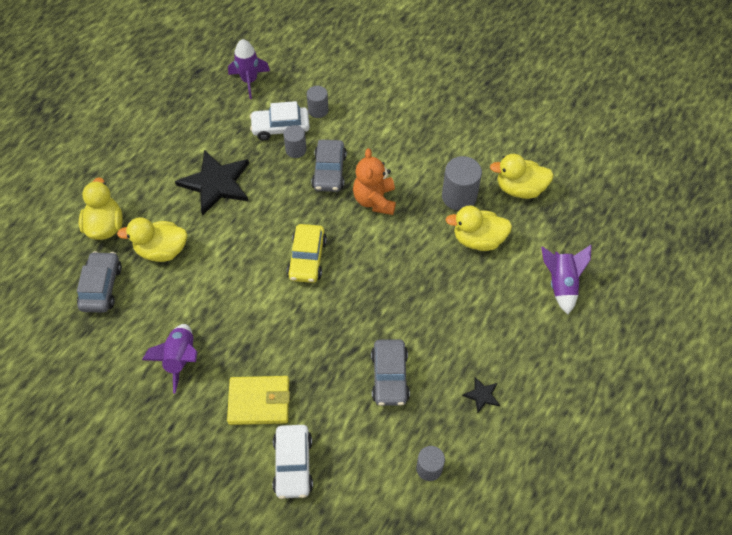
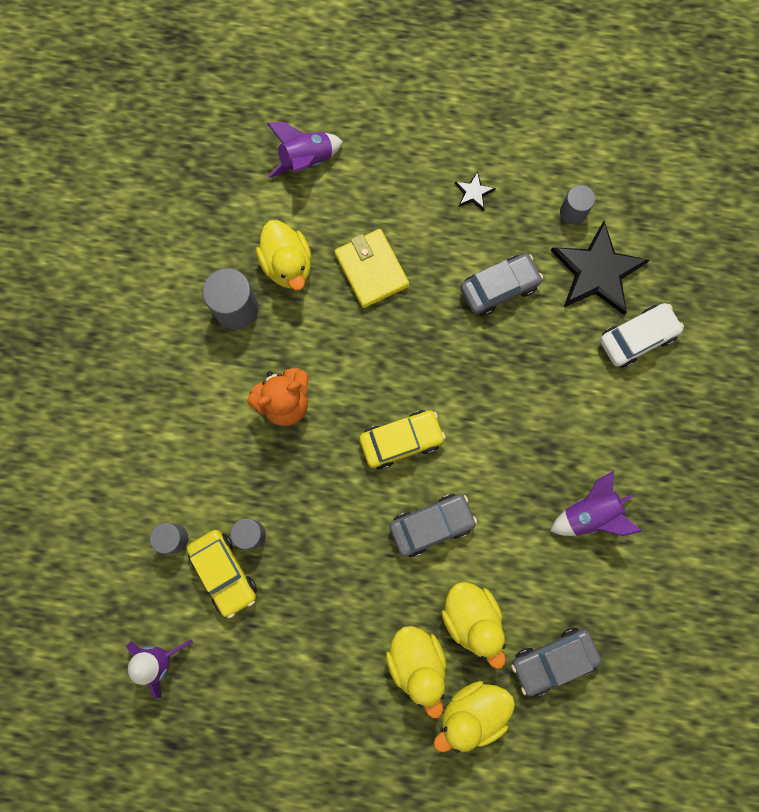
camera: 115 degrees left, 20 degrees up
(216, 183) = (347, 608): black star -> black star (597, 271)
(259, 402) = (592, 404): yellow wallet -> yellow wallet (371, 270)
(280, 128) = (224, 573): white car -> yellow car
(329, 172) = (267, 476): grey car -> grey car (431, 525)
(519, 189) = (194, 245): yellow duck -> yellow duck (417, 662)

